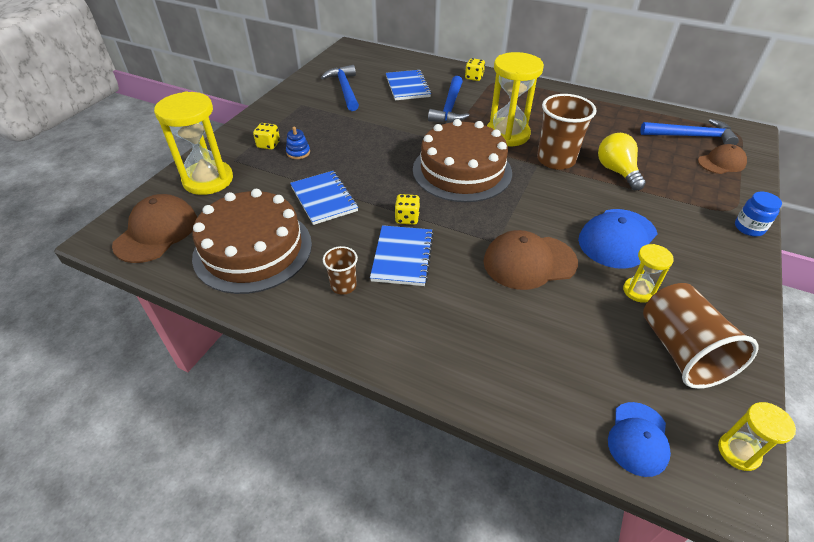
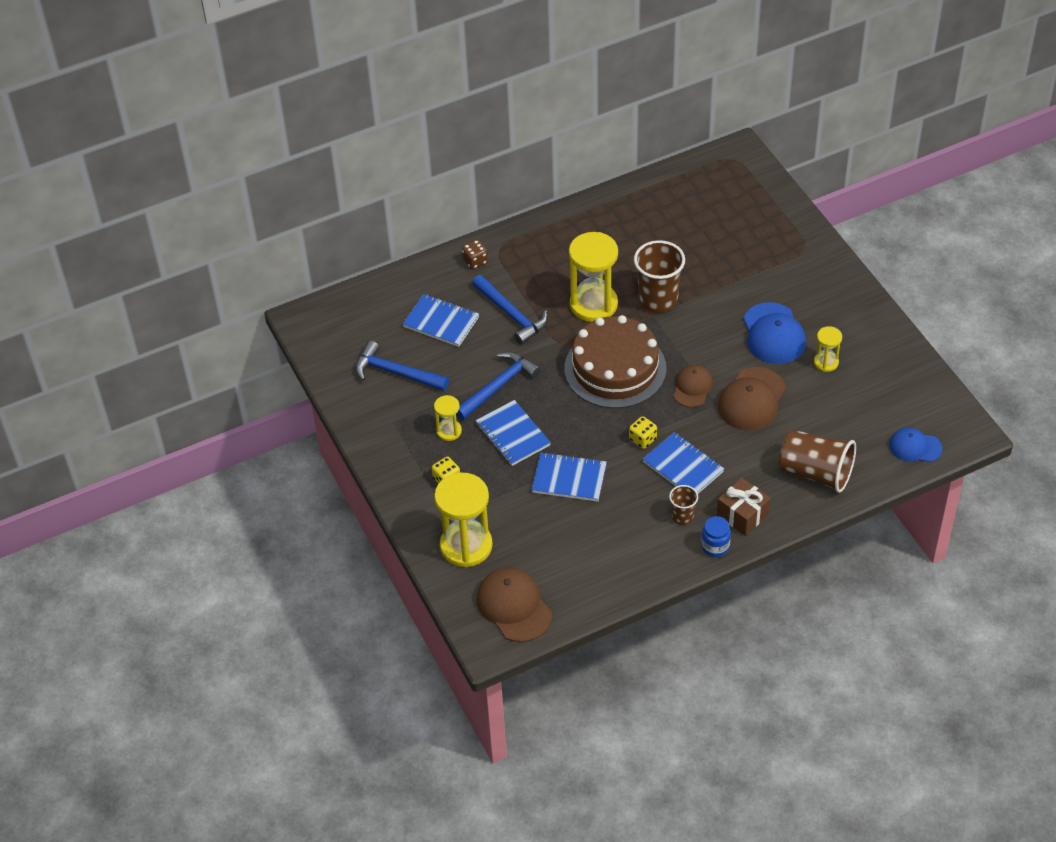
camera: 50 degrees left, 5 degrees up
(253, 249) = (594, 552): brown cake -> none
(298, 152) = (481, 464): blue stacking toy -> none
(341, 154) = (512, 435): none -> blue notebook
(384, 329) = (742, 515): none -> brown gift
(474, 77) = (475, 261): yellow dice -> brown dice
(617, 171) = (707, 274): yellow light bulb -> none
(638, 438) = (915, 447): blue cap -> blue cap turned 135 degrees clockwise
(681, 351) = (883, 381): brown cup -> brown cup (816, 473)
(691, 136) = (710, 191): blue hammer -> blue hammer (498, 386)
(721, 162) = (756, 204): brown cap -> brown cap (692, 387)
(738, 452) = (955, 411): yellow hourglass -> yellow hourglass (449, 431)
(749, 228) = (828, 255): blue jar -> blue jar (715, 546)

